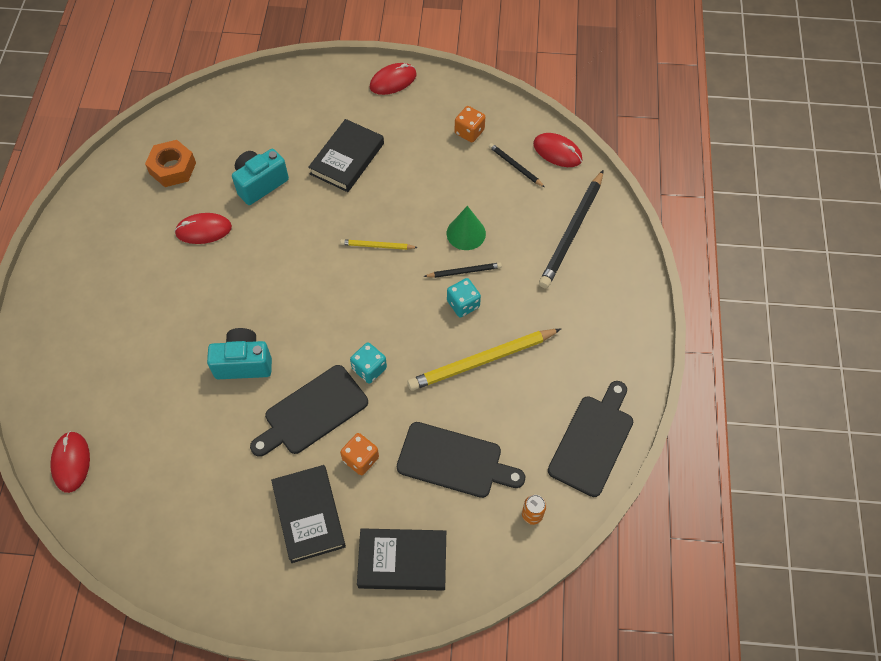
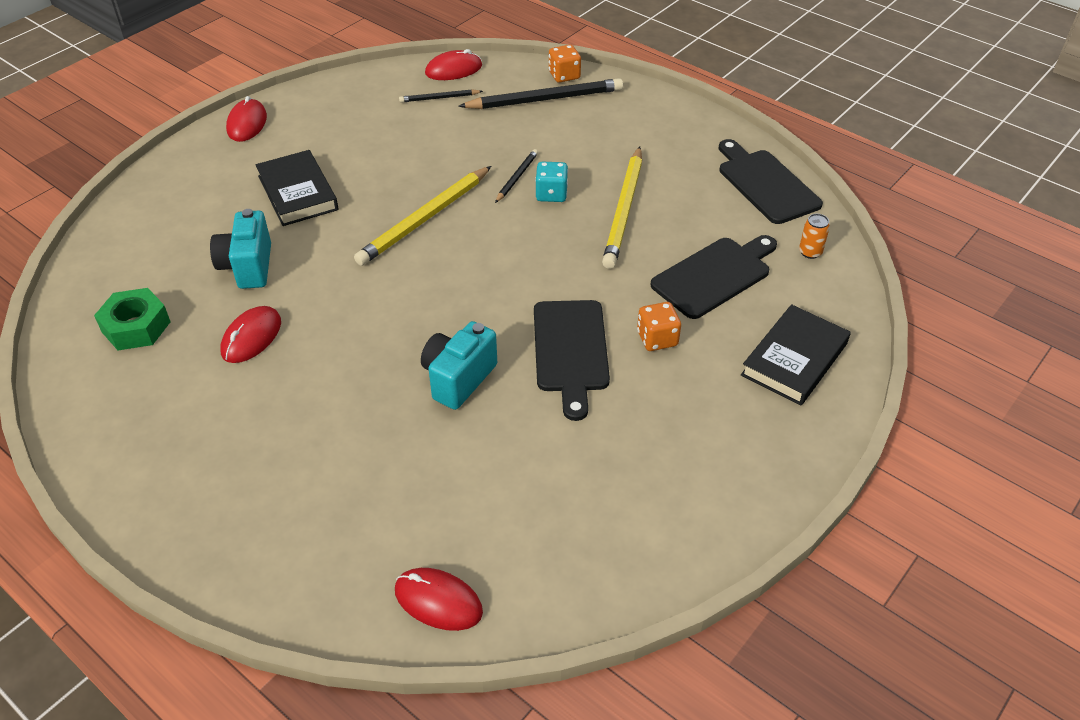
camera: 55 degrees left, 15 degrees down
(173, 168) = (136, 327): orange nut -> green nut
(309, 515) = (689, 407): black book -> none
(369, 369) = (560, 287): turquoise dice -> none
(377, 246) = (425, 218): yellow pencil -> yellow pencil, size x2.00
(466, 233) = (476, 158): green cone -> none
(469, 132) = (368, 106): orange dice -> orange dice (564, 75)
(572, 231) = (544, 99): black pencil -> black pencil turned 75 degrees counterclockwise

